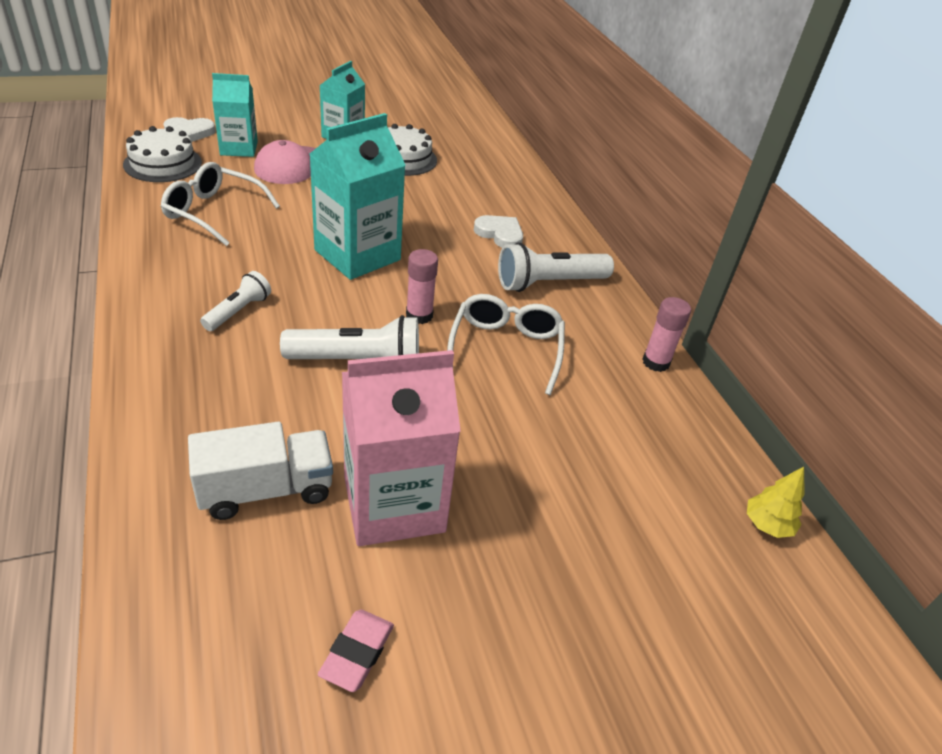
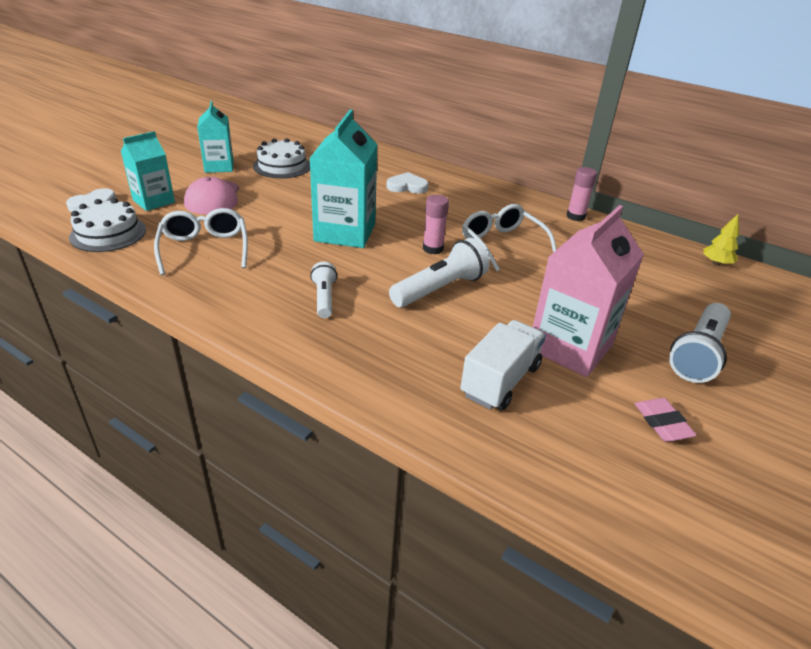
camera: 35 degrees left, 5 degrees down
(213, 212) = (204, 248): white glasses -> white glasses turned 90 degrees clockwise
(549, 283) = (471, 201): white flashlight -> white flashlight (698, 354)

